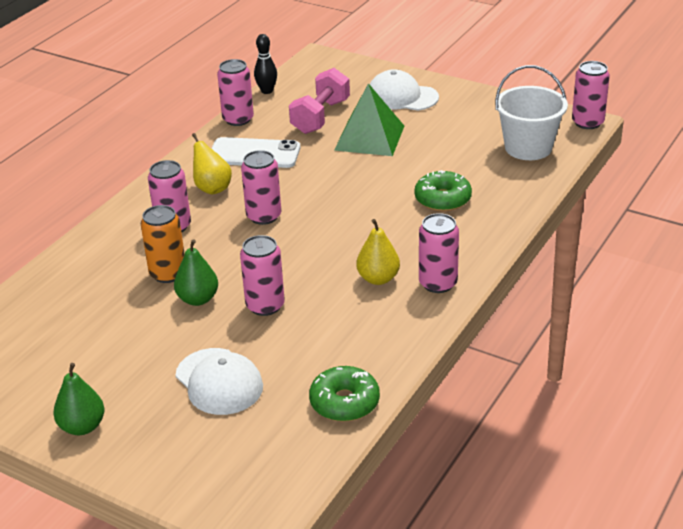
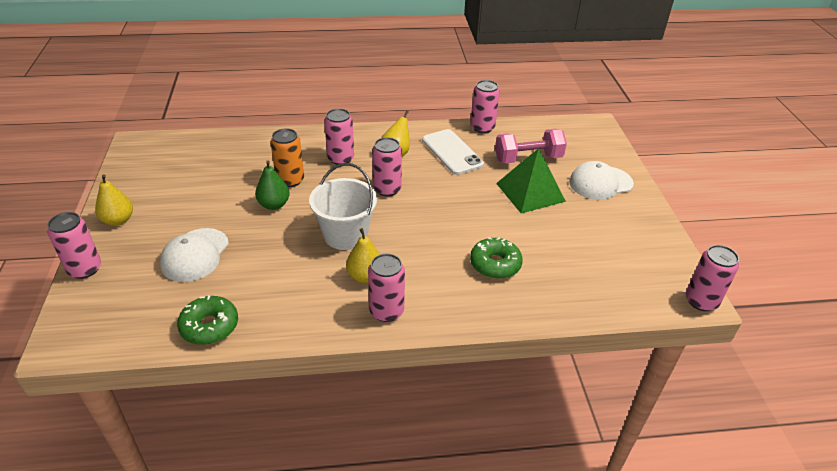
camera: 50 degrees right, 5 degrees up
(82, 427) = (118, 220): green pear -> yellow pear
(265, 306) = (290, 237): pink can -> pink can (85, 269)
(267, 91) = (529, 123): black bowling pin -> none
(402, 97) = (600, 183): white cap -> white cap turned 90 degrees counterclockwise
(528, 148) = (618, 281): white bucket -> white bucket (345, 235)

